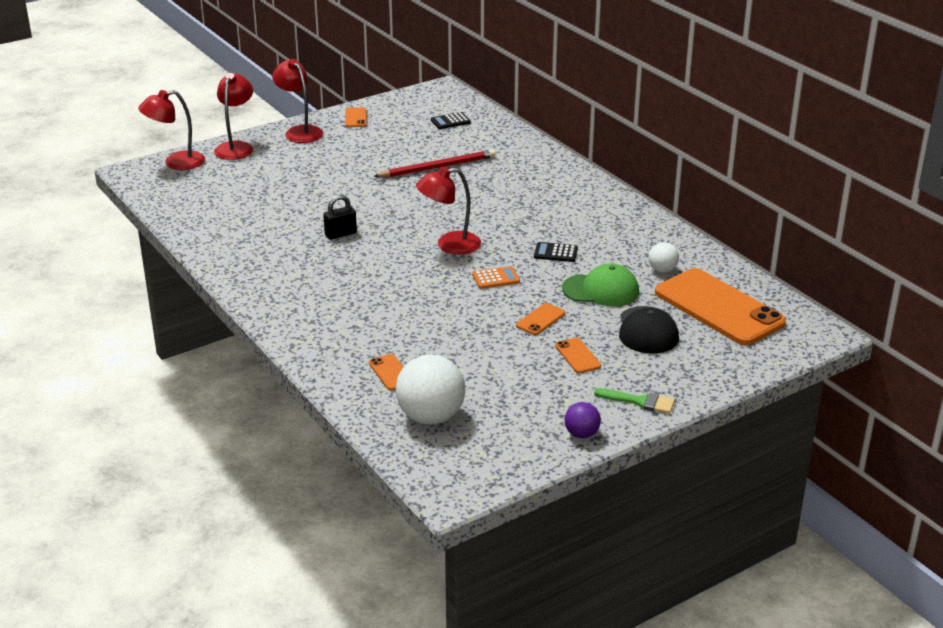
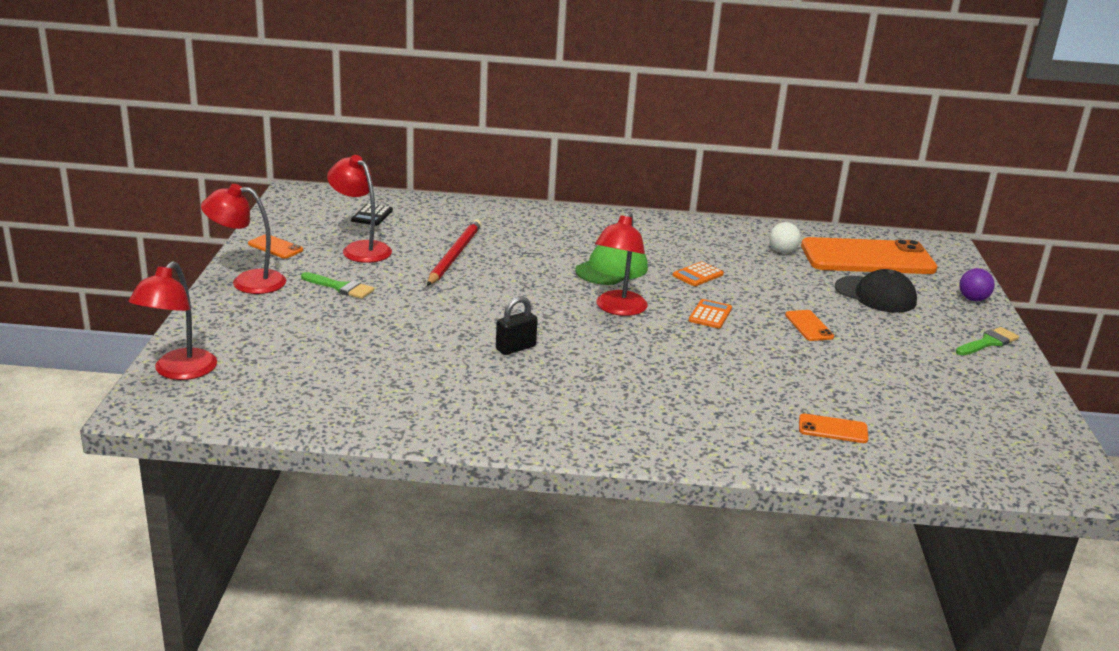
camera: 55 degrees left, 5 degrees down
(236, 147) = (213, 325): red lamp -> red lamp (360, 249)
(335, 156) = (341, 287): none -> green brush
(340, 234) = (515, 348): black padlock -> black padlock turned 45 degrees clockwise
(431, 417) = (936, 441): white ball -> none
(555, 253) = (697, 275): black calculator -> orange calculator
(577, 356) = (889, 336): orange phone -> none
(581, 434) = (1022, 385): purple ball -> purple ball (973, 299)
(601, 290) = (787, 284): green cap -> green cap (611, 269)

